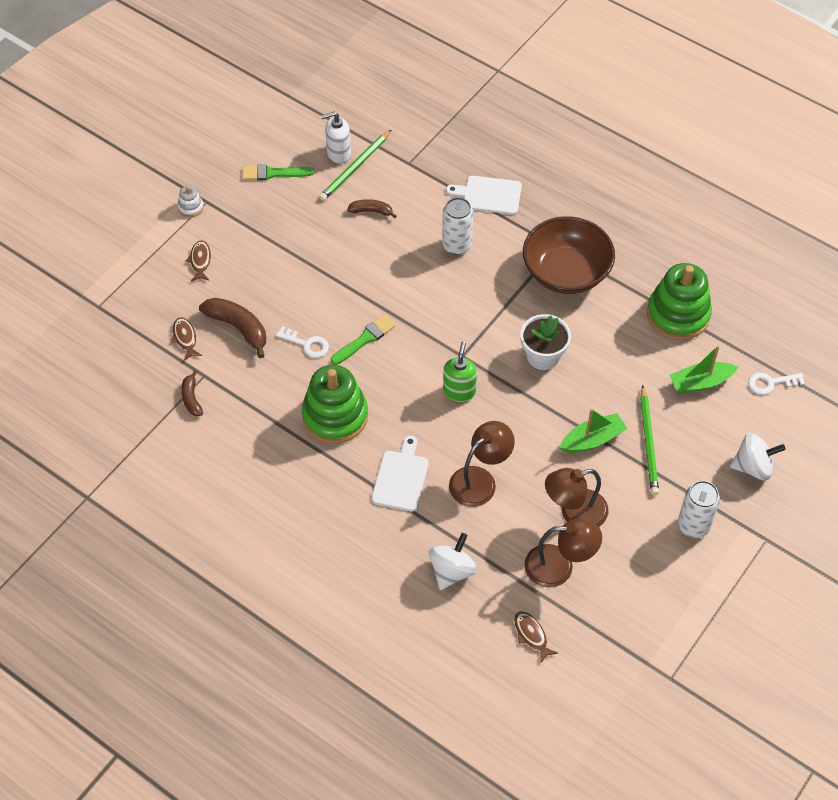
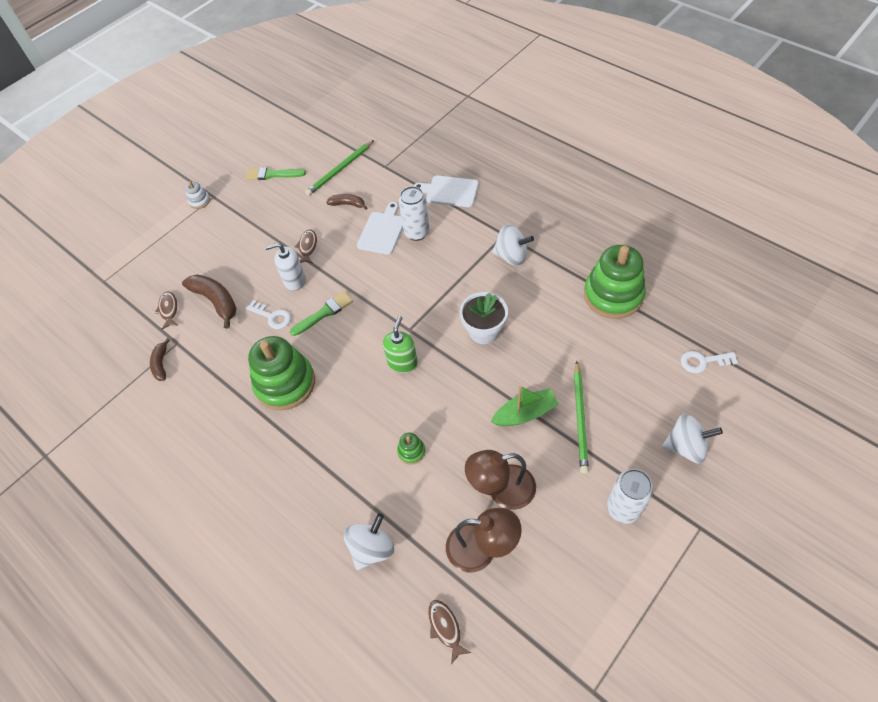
camera: 10 degrees right, 0 degrees up
(200, 261) = (197, 244): brown fish -> brown fish (308, 247)
(338, 153) = (328, 159): white soap dispenser -> white soap dispenser (294, 280)
(401, 478) = (336, 446): white cutting board -> white cutting board (382, 231)
(480, 480) = (411, 451): brown lamp -> green stacking toy
(566, 272) = (511, 256): brown bowl -> white spinning top
(700, 382) = (633, 359): green boat -> none

